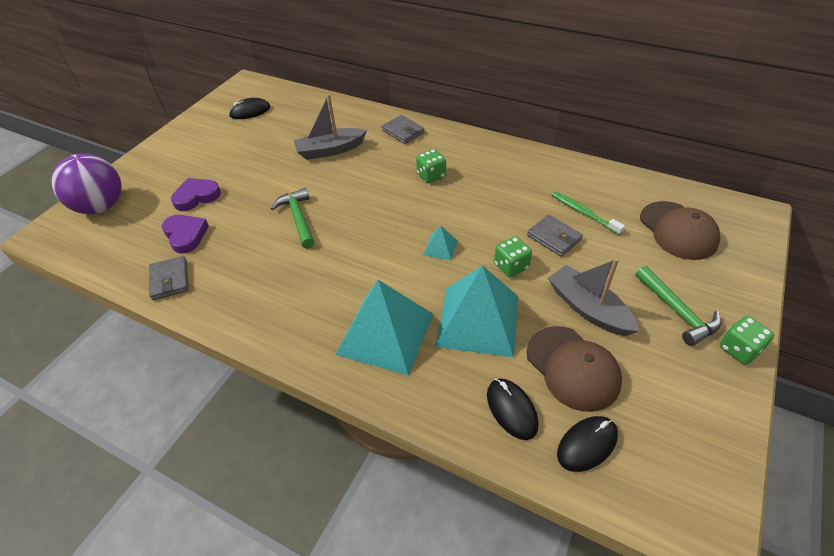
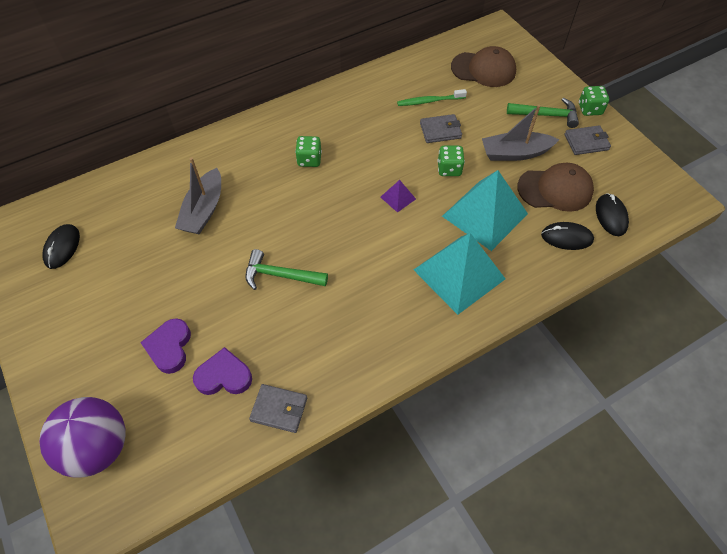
camera: 60 degrees left, 10 degrees up
(403, 131) = (230, 147): grey wallet -> grey wallet (586, 142)
(440, 247) = (398, 198): turquoise pyramid -> purple pyramid

